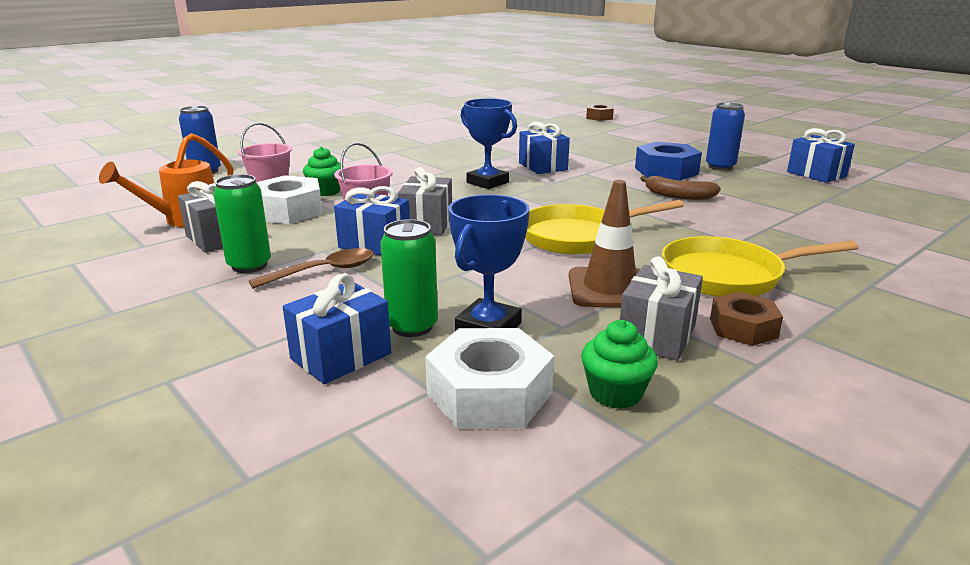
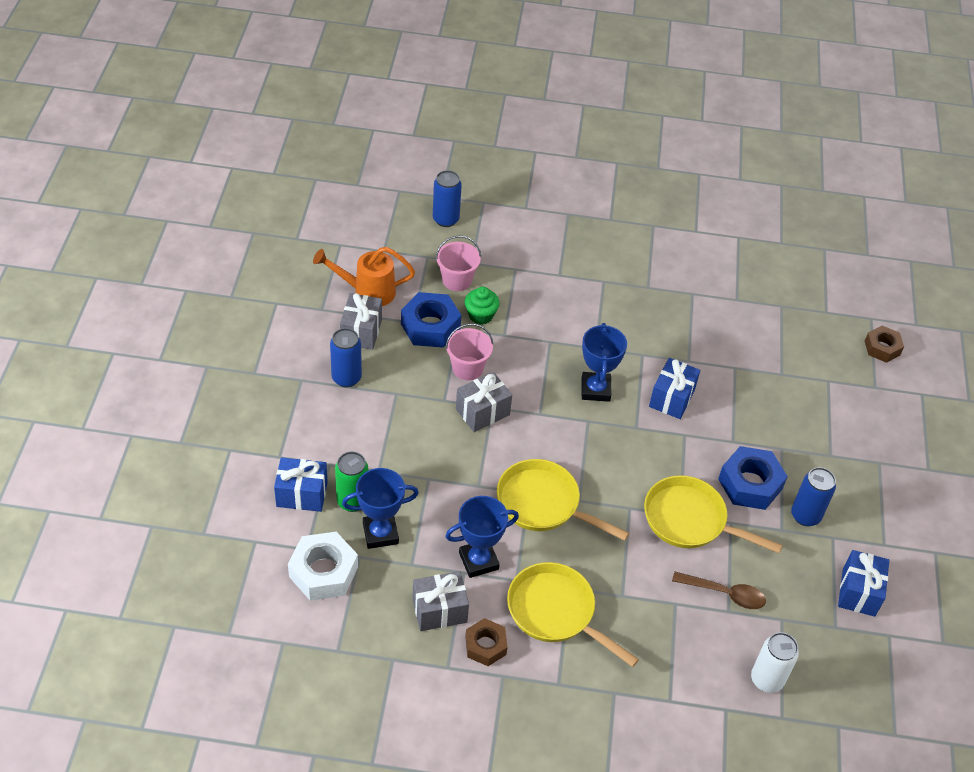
camera: 45 degrees right, 25 degrees up
(249, 265) = (346, 378): green can -> blue can
(288, 211) = (430, 326): white nut -> blue nut
(324, 271) = (372, 416): brown spoon -> brown spoon (725, 594)
(375, 244) = (428, 410): blue gift -> none
(609, 288) = (478, 561): brown traffic cone -> blue trophy
(615, 393) = (366, 620): green cupcake -> none
(678, 196) = (690, 520): brown banana -> yellow pan
(894, 223) = (766, 679): none -> white can

